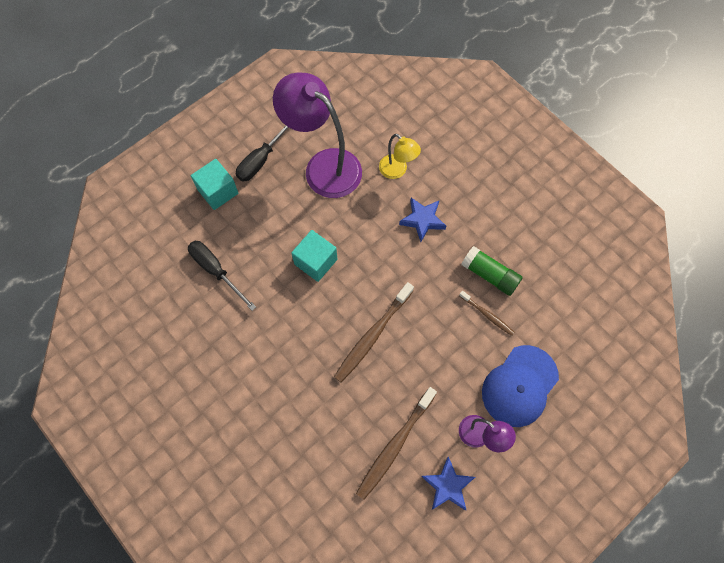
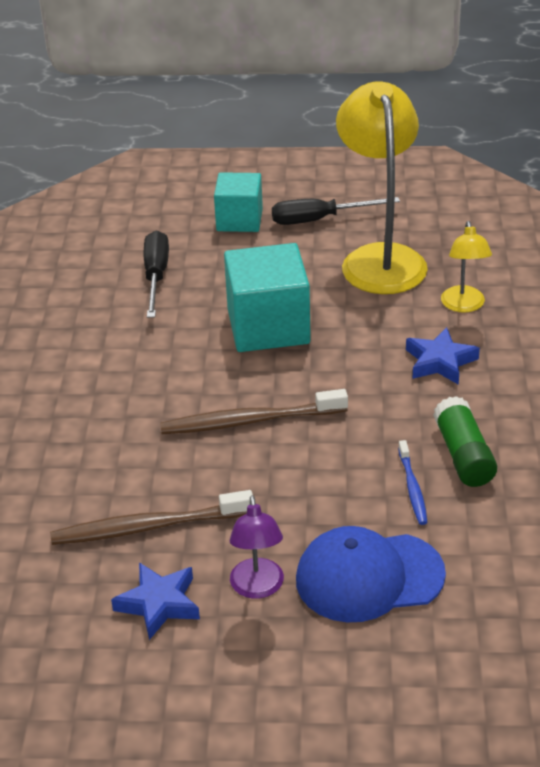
camera: 45 degrees right, 30 degrees down
(315, 262) = (268, 326): turquoise cube -> turquoise cube, size x1.55
(323, 166) = (380, 258): purple lamp -> yellow lamp
(487, 315) = (412, 488): brown toothbrush -> blue toothbrush

